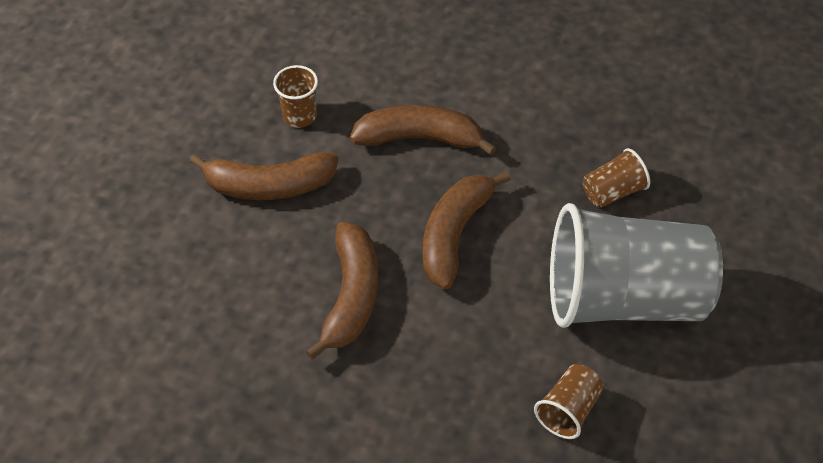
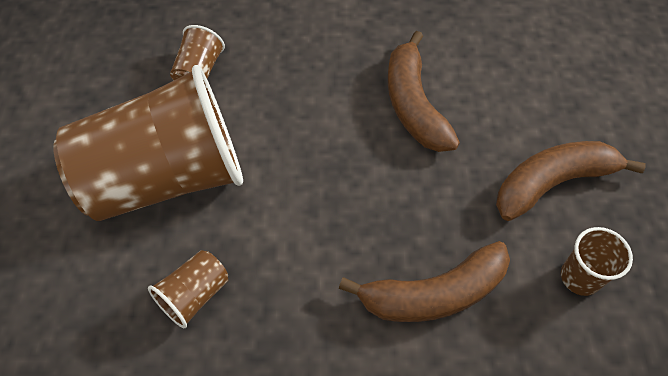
camera: 160 degrees right, 5 degrees up
(454, 234) = (347, 190): brown banana -> none
(623, 297) = (166, 177): grey cup -> brown cup

